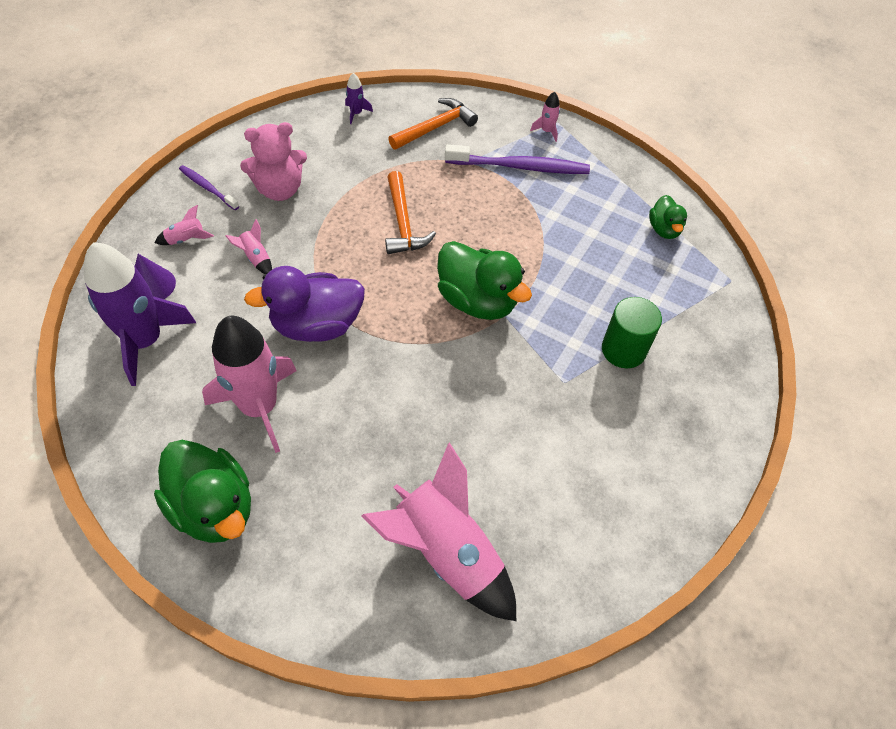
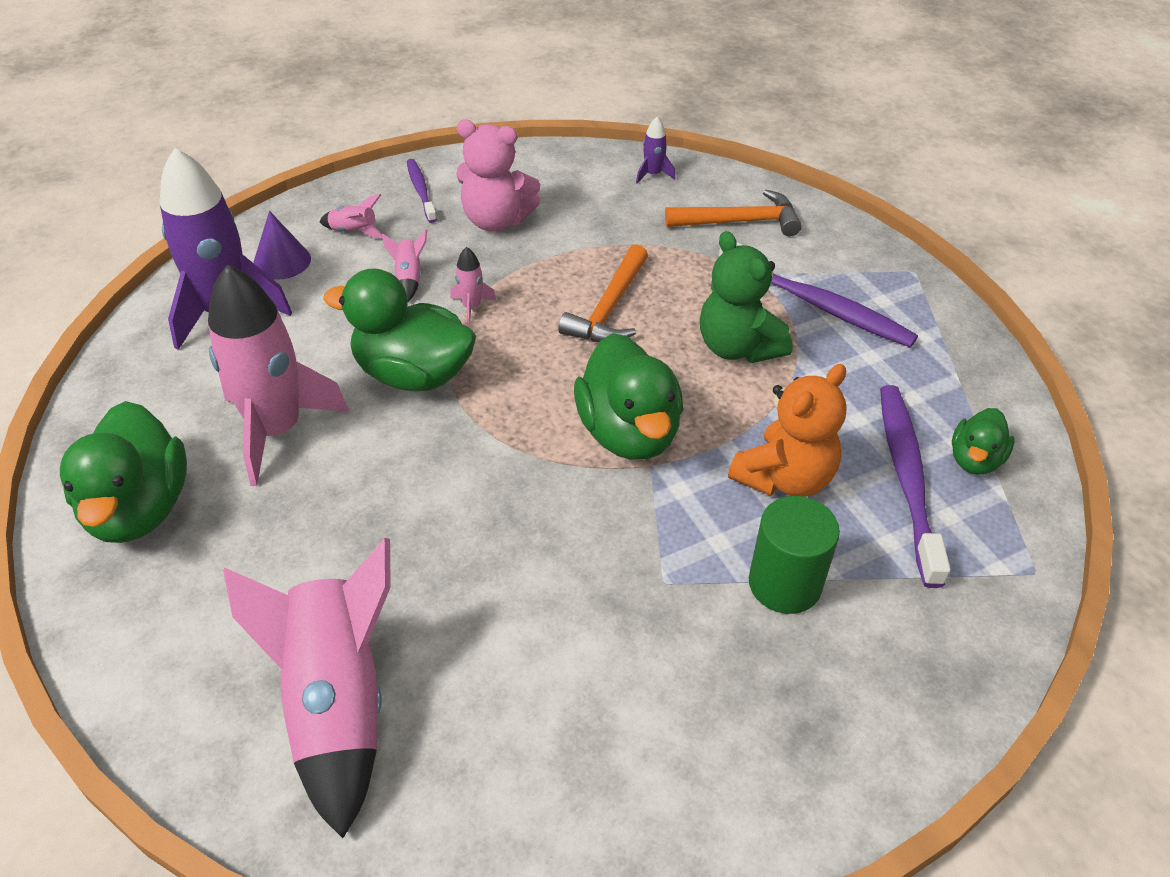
camera: 35 degrees right, 10 degrees down
(316, 325) = (413, 374): purple duck -> green duck
(496, 216) = (737, 347): none -> green teddy bear
(547, 131) = (890, 277): pink rocket -> pink rocket (471, 307)
(580, 287) = (784, 478): none -> orange teddy bear
(640, 257) = (907, 478): none -> purple toothbrush

